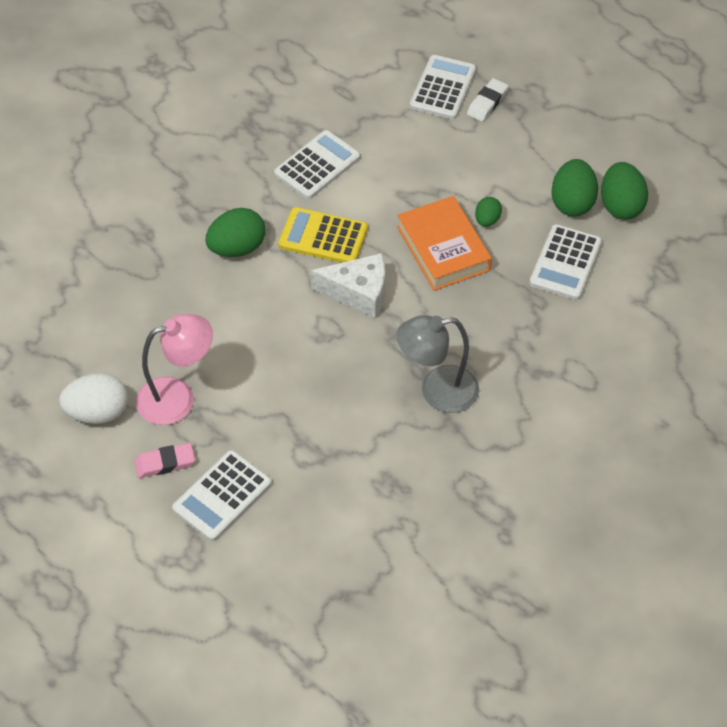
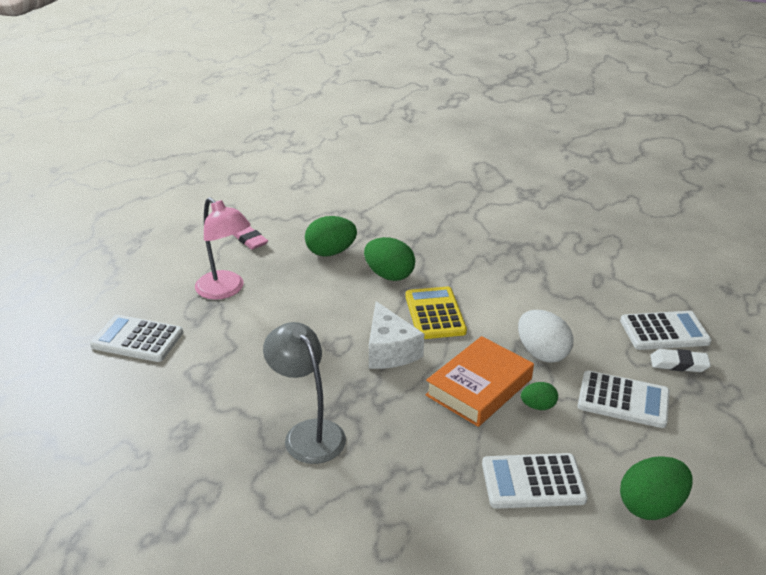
camera: 65 degrees right, 20 degrees down
(98, 412) = (194, 260): white egg -> white egg (542, 353)
(165, 463) = (160, 302): pink eraser -> pink eraser (250, 240)
(317, 166) = (506, 289): white calculator -> white calculator (623, 400)
(572, 202) = (617, 463): green egg -> green egg (331, 252)

